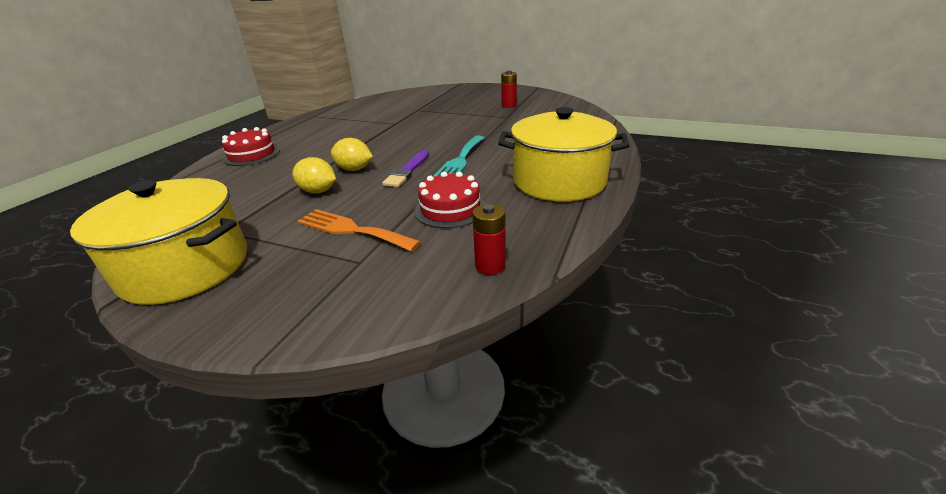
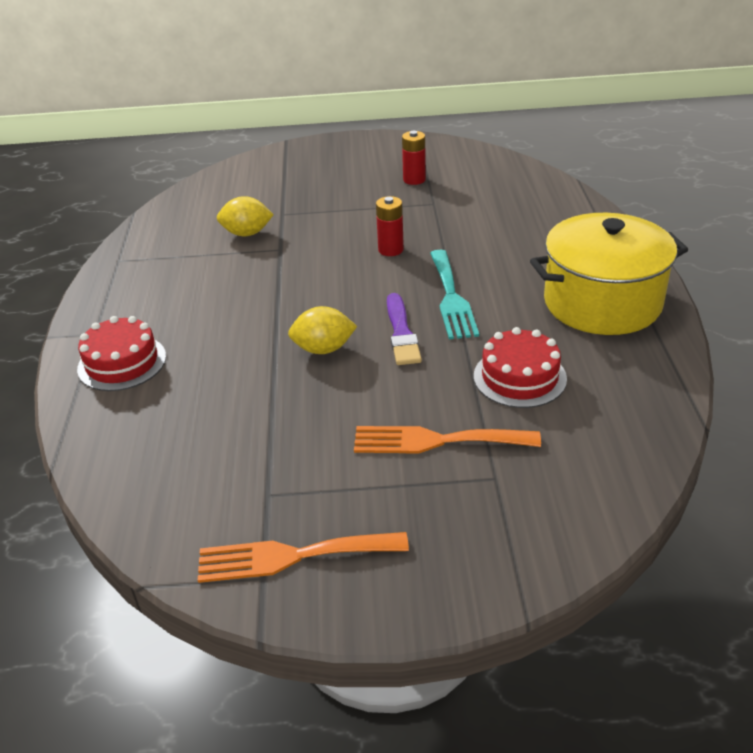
camera: 25 degrees left, 5 degrees up
(186, 267) = (293, 556): yellow pot -> orange fork
(318, 191) = (318, 398): yellow lemon -> yellow lemon (247, 233)
(490, 266) = (636, 437): red battery -> red battery (390, 250)

